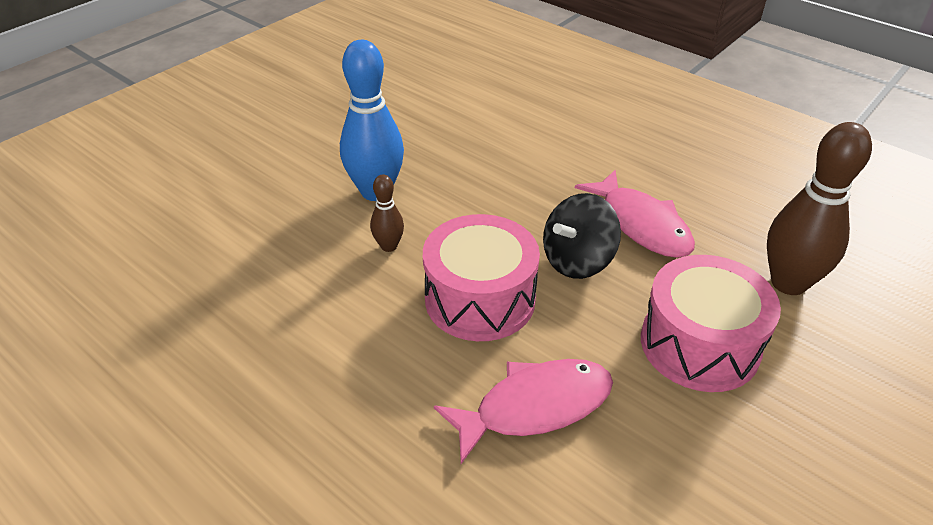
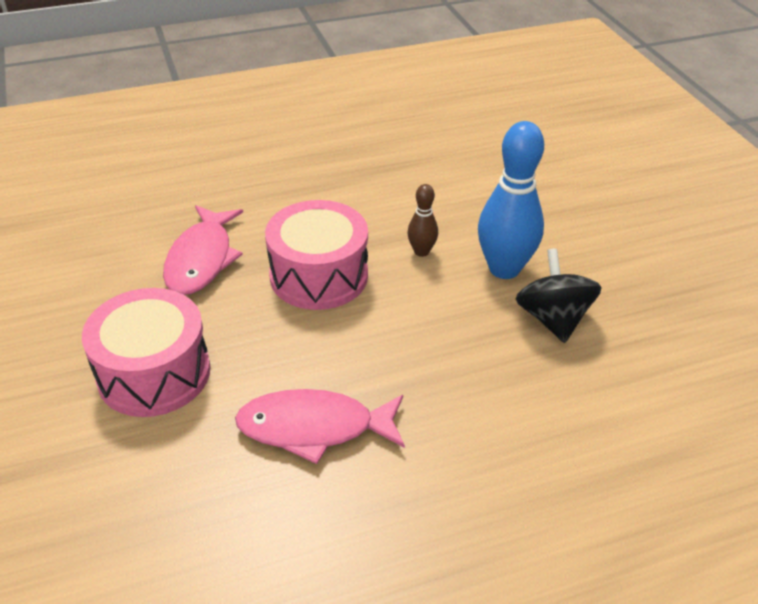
camera: 120 degrees right, 0 degrees up
(577, 261) = (308, 352): black spinning top -> black spinning top (553, 319)
(788, 283) = (140, 490): brown bowling pin -> none

